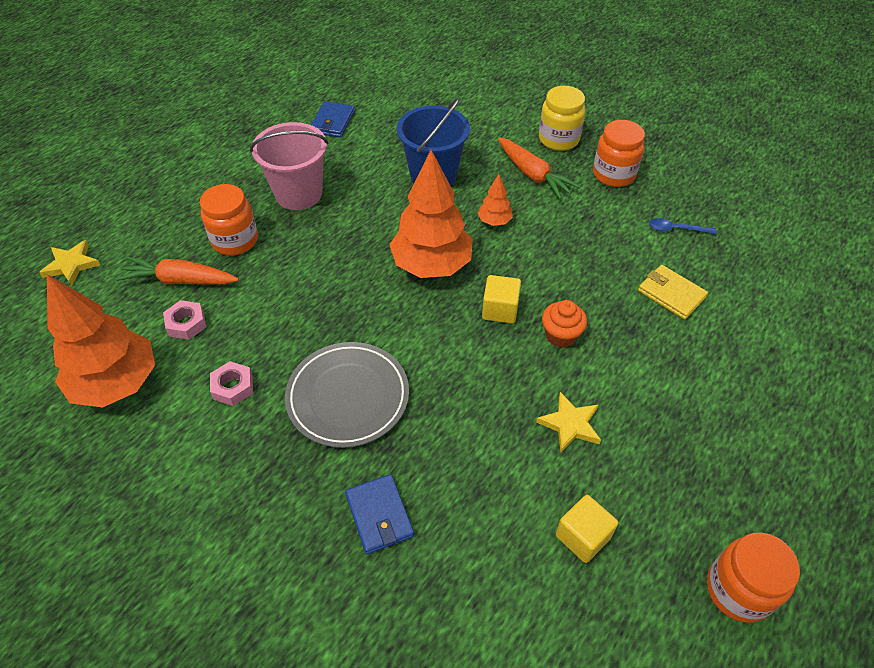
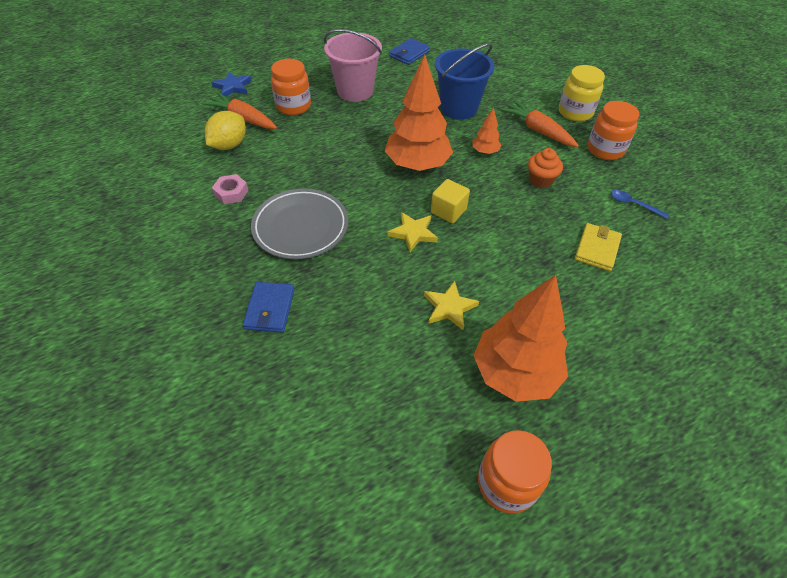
camera: 25 degrees right, 0 degrees up
(71, 265) = (185, 89): yellow star -> yellow star (413, 233)
(116, 383) = (164, 165): orange tree -> orange tree (515, 373)
(136, 240) = (233, 87): none -> blue star
(186, 323) = (229, 145): pink nut -> yellow lemon
(533, 175) = (537, 130): orange carrot -> orange carrot turned 150 degrees clockwise
(561, 335) = (484, 245): orange cupcake -> orange cupcake (540, 180)
(582, 536) = (405, 387): yellow cube -> none
(671, 294) = (597, 249): yellow wallet -> yellow wallet turned 45 degrees clockwise

